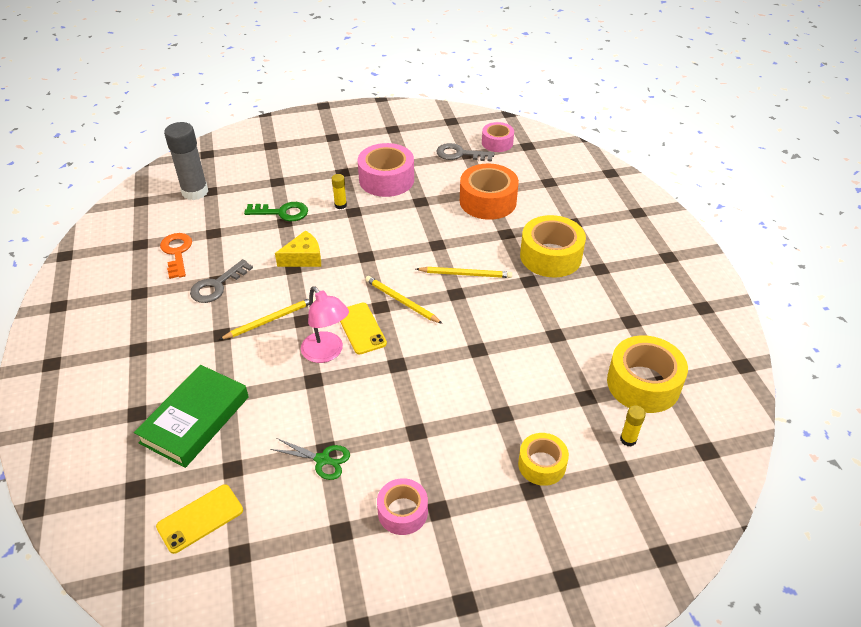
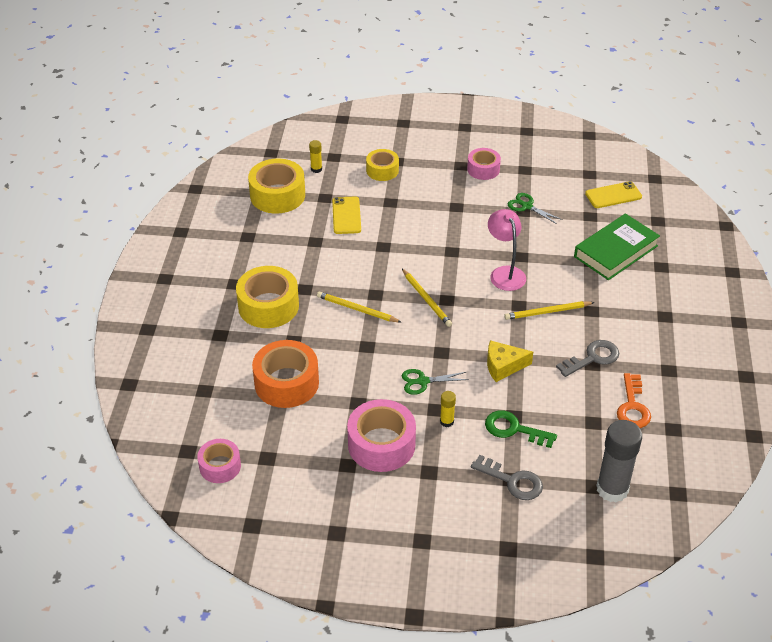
camera: 160 degrees left, 0 degrees up
(361, 328) = (470, 285): yellow phone -> yellow phone (346, 215)
(373, 228) = (422, 381): none -> green scissors
(460, 154) = (276, 460): grey key -> grey key (512, 481)

